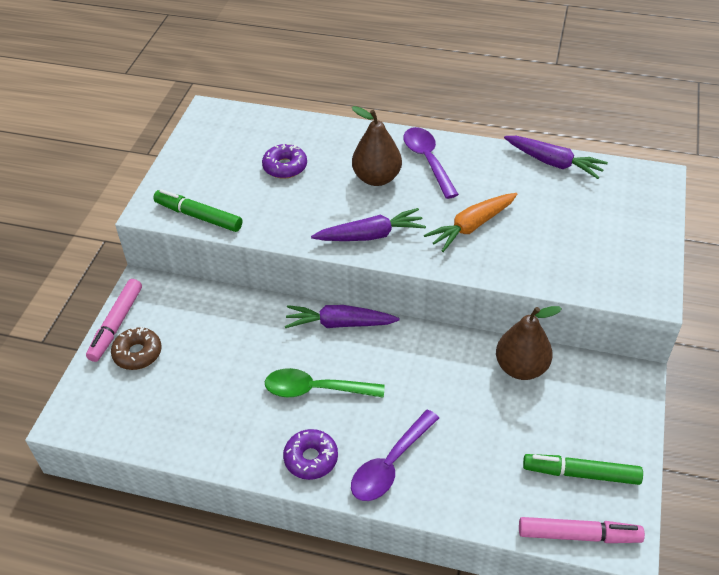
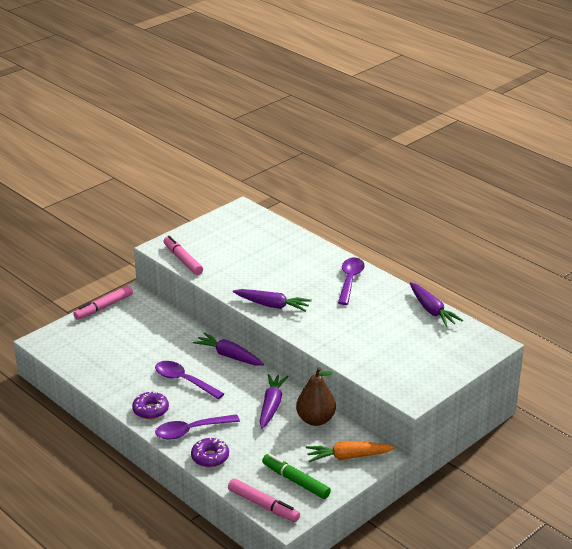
camera: 30 degrees right, 15 degrees down
(137, 353) = (103, 325): brown donut -> none
(198, 216) = (183, 260): green marker -> pink marker
(285, 167) = (258, 253): purple donut -> purple donut (210, 457)
(315, 389) = (184, 381): green spoon -> purple spoon
(377, 178) = (307, 278): brown pear -> none
(453, 373) = (271, 406): none -> purple carrot
(472, 226) = (339, 323): orange carrot -> orange carrot (348, 457)

